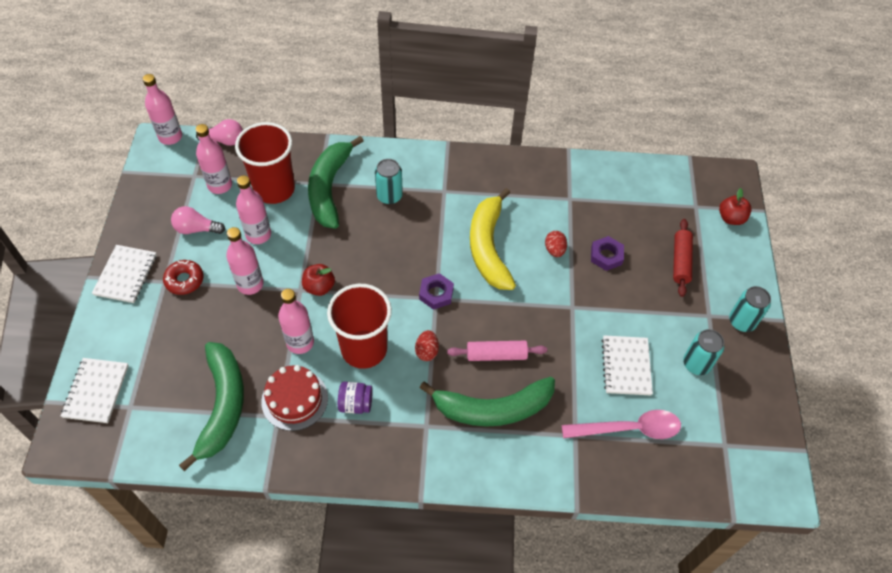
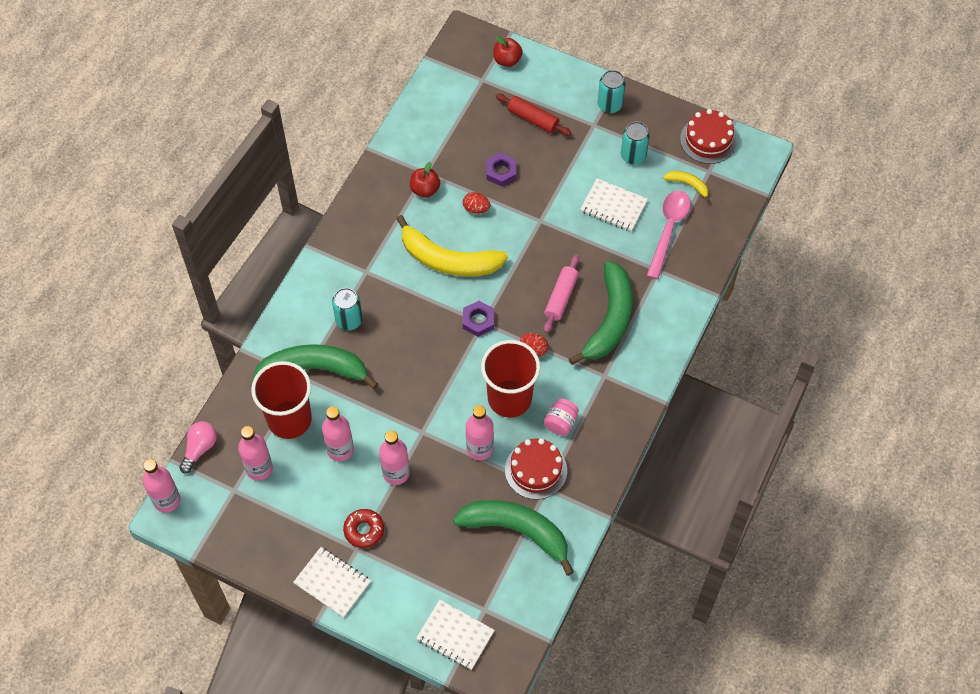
camera: 65 degrees left, 5 degrees up
(196, 229) = (305, 504): pink light bulb -> none
(319, 287) = (426, 414): red apple -> red apple (425, 189)
(329, 188) = (313, 370): green banana -> green banana turned 150 degrees clockwise
(356, 404) = (561, 423): purple jar -> pink jar
(695, 429) = (688, 185): none -> yellow banana
(763, 431) = (708, 140): none -> red cake

